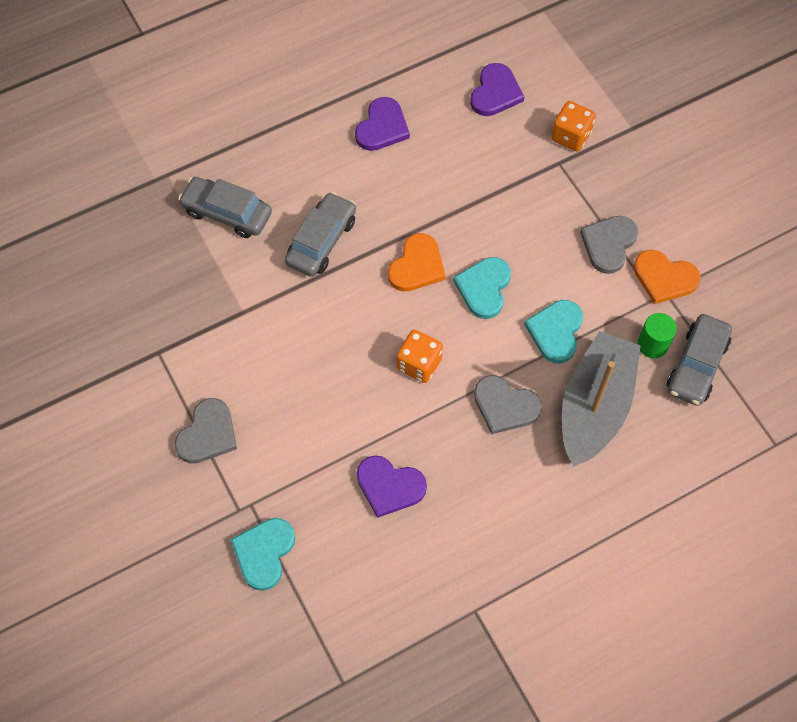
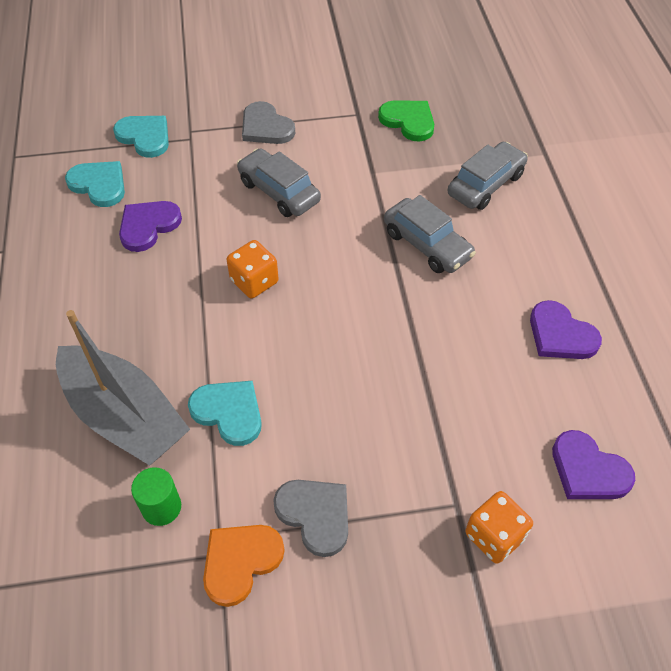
camera: 110 degrees right, 10 degrees down
(155, 301) = (408, 121): none -> green heart
(417, 266) = (366, 313): orange heart -> none
(484, 288) = (313, 363): turquoise heart -> turquoise heart (99, 185)
(505, 406) = (172, 336): grey heart -> none
(696, 365) = (109, 546): grey car -> grey car (279, 191)

